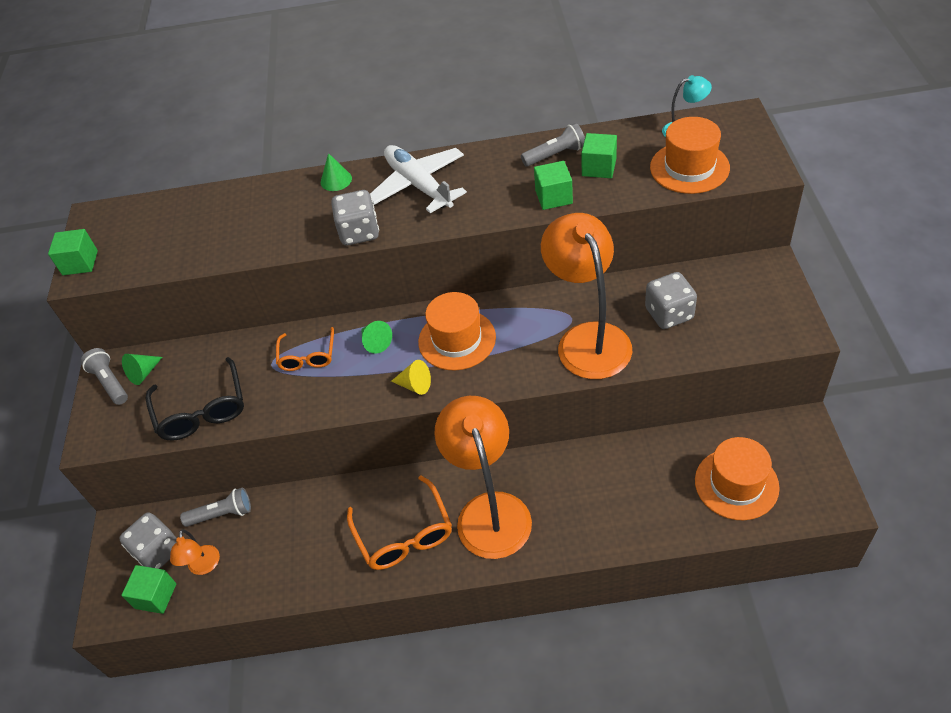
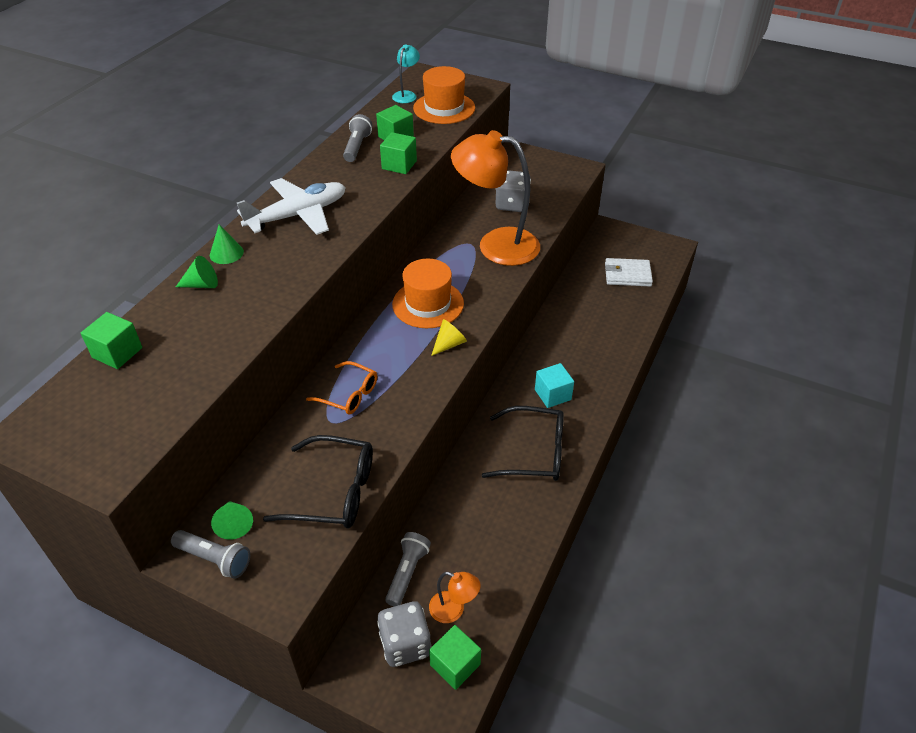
camera: 65 degrees left, 5 degrees down
(80, 263) = (87, 466): green cube -> green cube (117, 353)
(110, 383) = (215, 559): grey flashlight -> grey flashlight turned 150 degrees counterclockwise
(359, 232) = (310, 264): grey dice -> none
(375, 342) = (380, 348): green cone -> green cone (202, 284)
(404, 535) = (535, 452): orange glasses -> black glasses
(418, 185) = (298, 215): white plane -> white plane turned 150 degrees clockwise
(489, 510) = (552, 394): orange lamp -> turquoise cube
(736, 484) = (627, 275): orange hat -> white wallet

